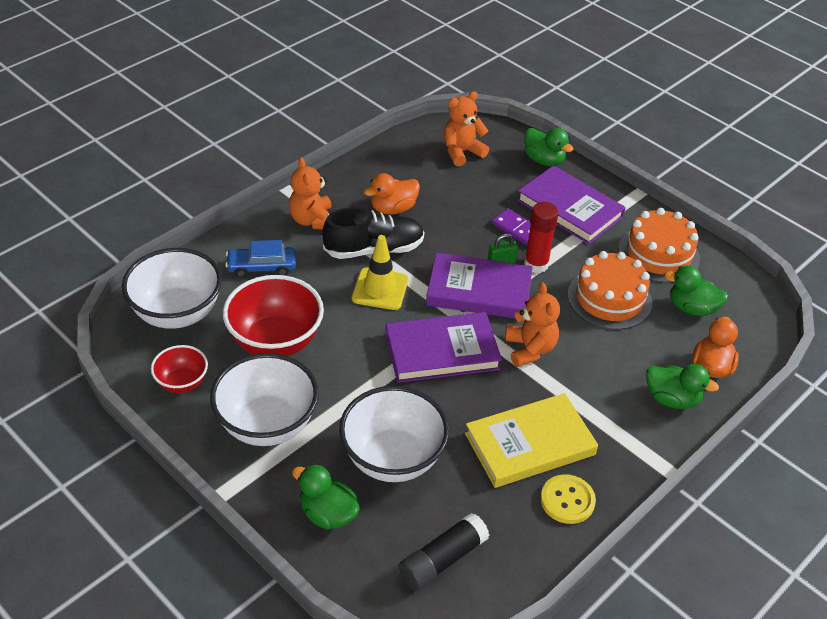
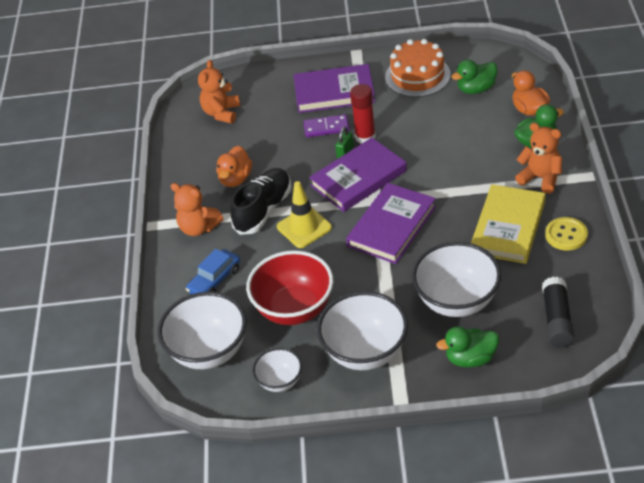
camera: 40 degrees left, 0 degrees up
(182, 383) = (280, 381): red bowl -> white bowl
(530, 349) = (433, 182): orange teddy bear -> orange teddy bear (540, 178)
(544, 160) = (276, 78): green duck -> none
(609, 298) = (430, 121): orange cake -> none

